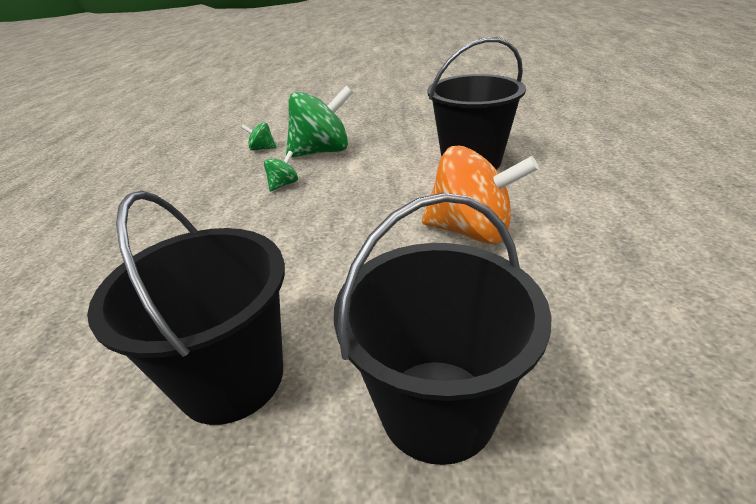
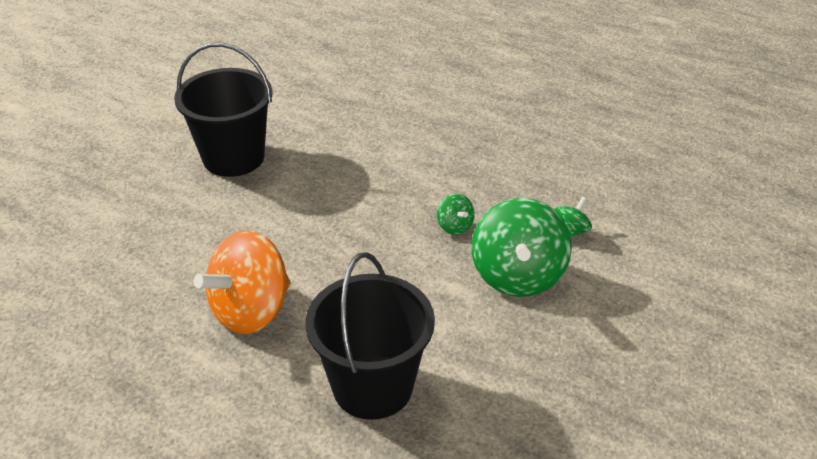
camera: 115 degrees right, 5 degrees up
(437, 408) = (134, 218): black bucket -> none

